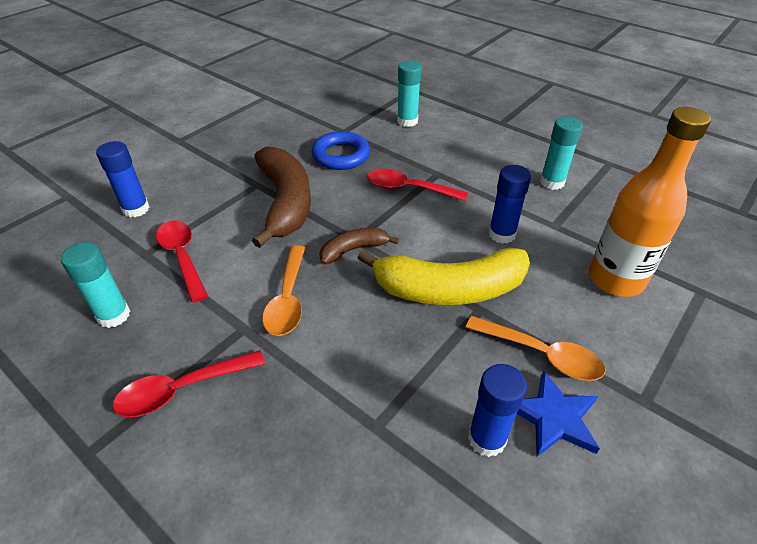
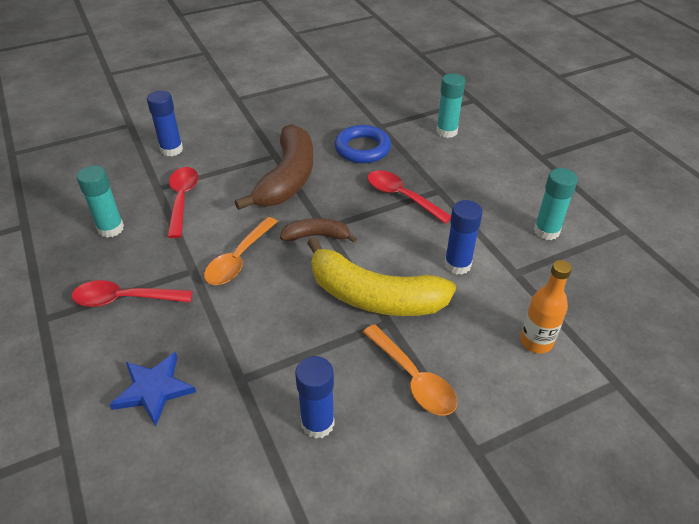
camera: 25 degrees right, 0 degrees up
(554, 417) = (385, 431): blue star -> blue star (154, 389)
(615, 279) = (536, 341): orange bottle -> orange bottle, size x0.59

